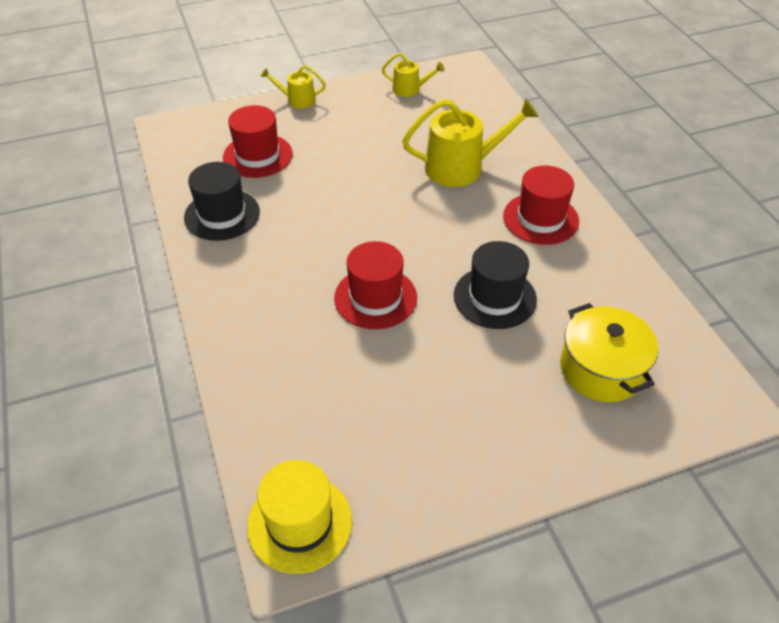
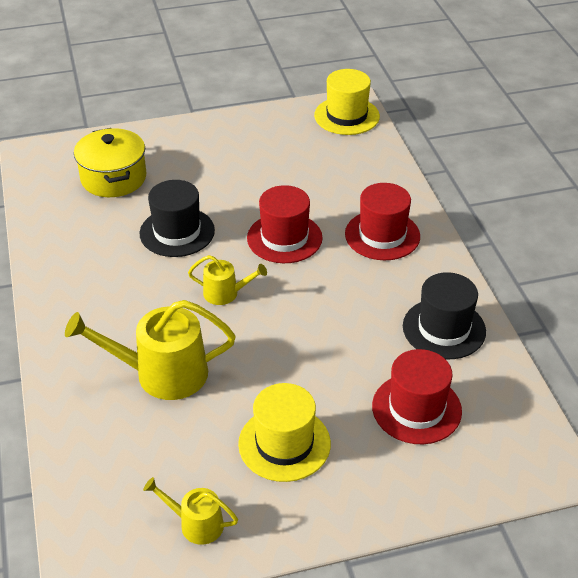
camera: 175 degrees left, 5 degrees down
(297, 100) = (371, 512): yellow watering can -> yellow watering can (225, 293)
(358, 130) = (284, 444): none -> yellow hat
(540, 219) = (99, 302): red hat -> red hat (382, 235)

